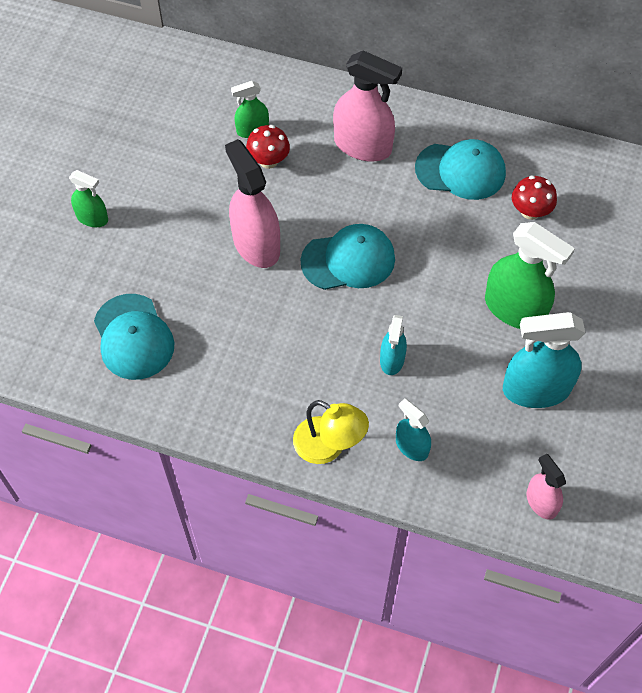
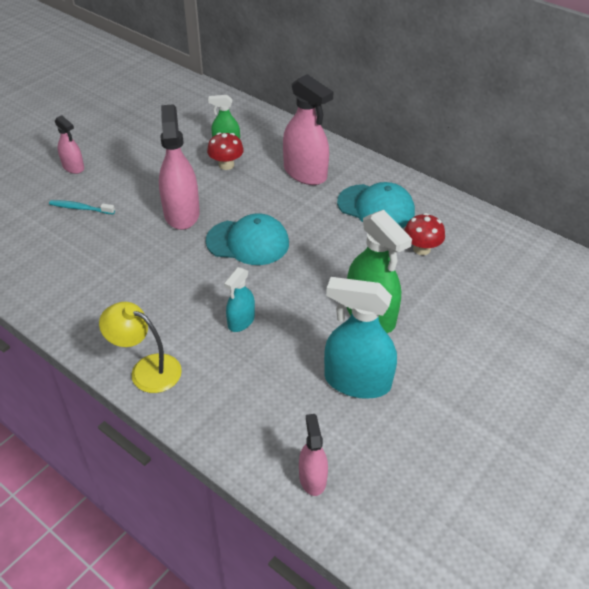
camera: 20 degrees right, 15 degrees down
(92, 218) = (73, 167): green spray bottle -> pink spray bottle
(133, 337) = (47, 247): turquoise cap -> none
(138, 273) = (81, 208): none -> turquoise toothbrush
(329, 446) = (146, 369): yellow lamp -> yellow lamp turned 150 degrees clockwise
(411, 446) = (218, 392): turquoise spray bottle -> none

